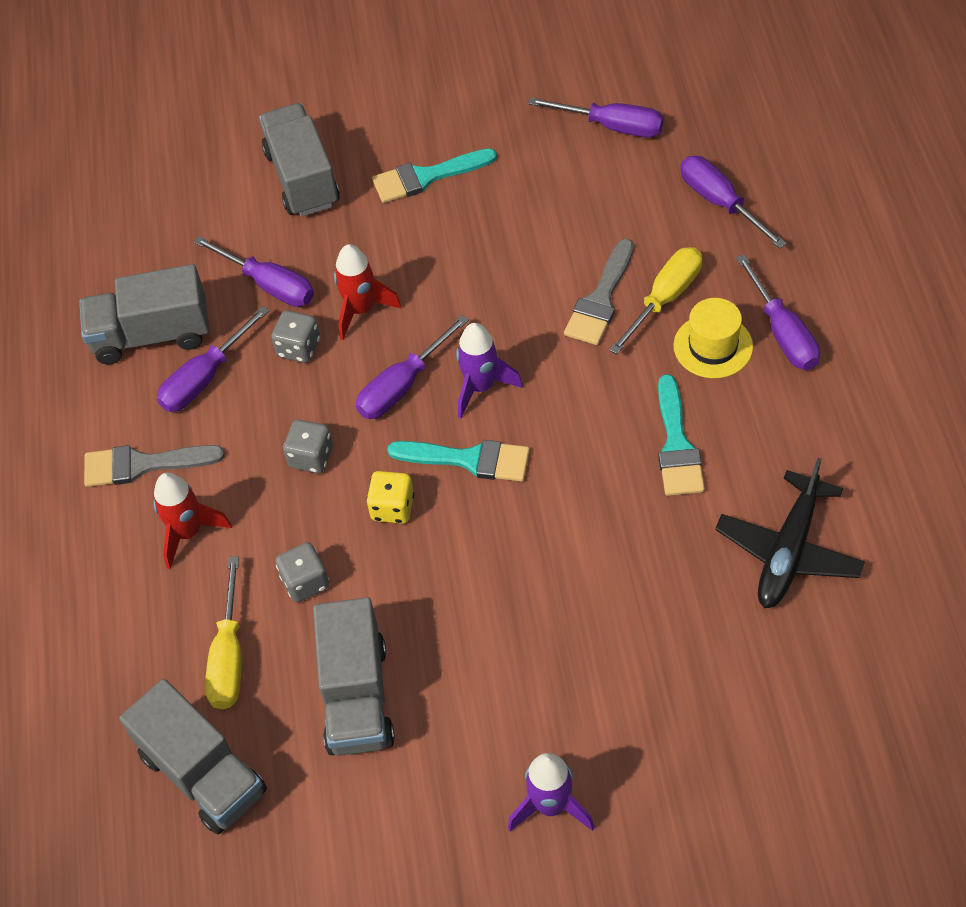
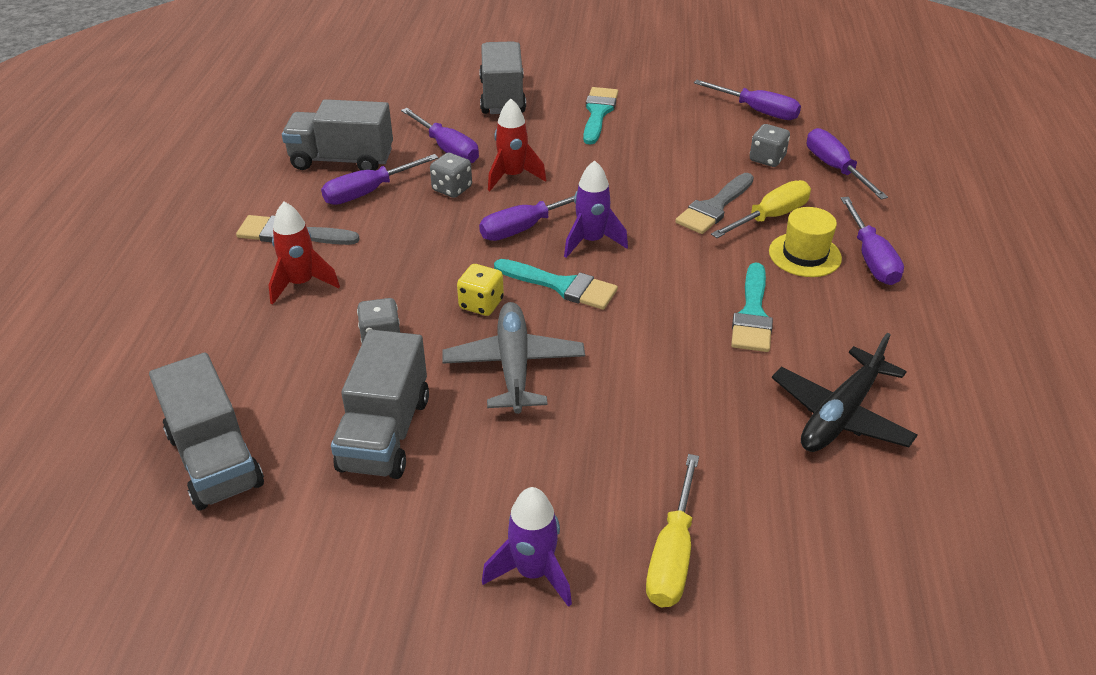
camera: 10 degrees right, 15 degrees down
(229, 657) = (287, 376): yellow screwdriver -> yellow screwdriver (672, 555)
(311, 457) = (428, 257): grey dice -> grey dice (767, 159)
(426, 177) = (598, 113): turquoise brush -> turquoise brush turned 105 degrees clockwise
(454, 579) = (513, 365): none -> grey plane

